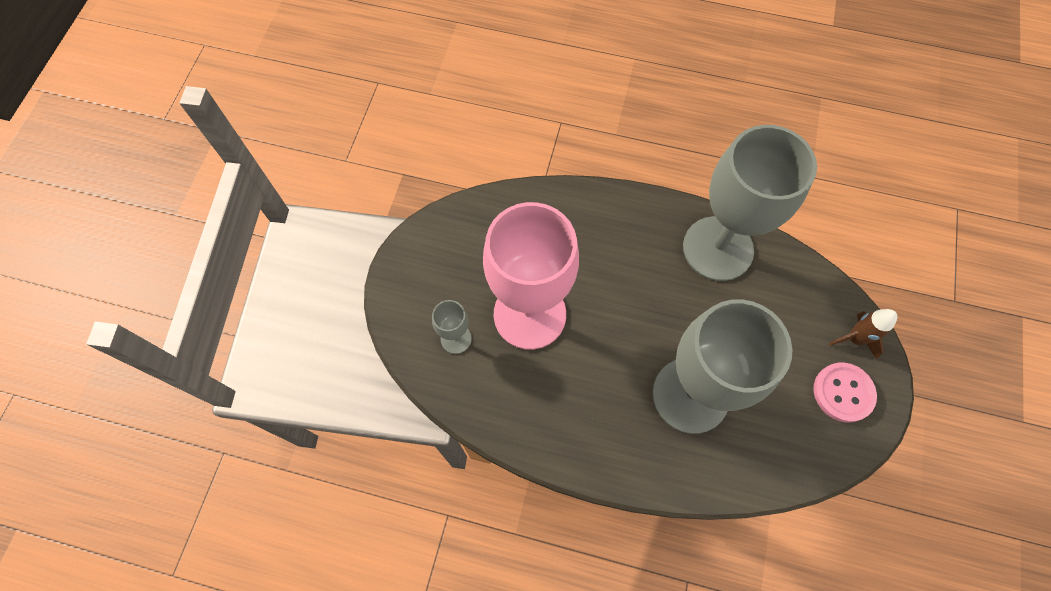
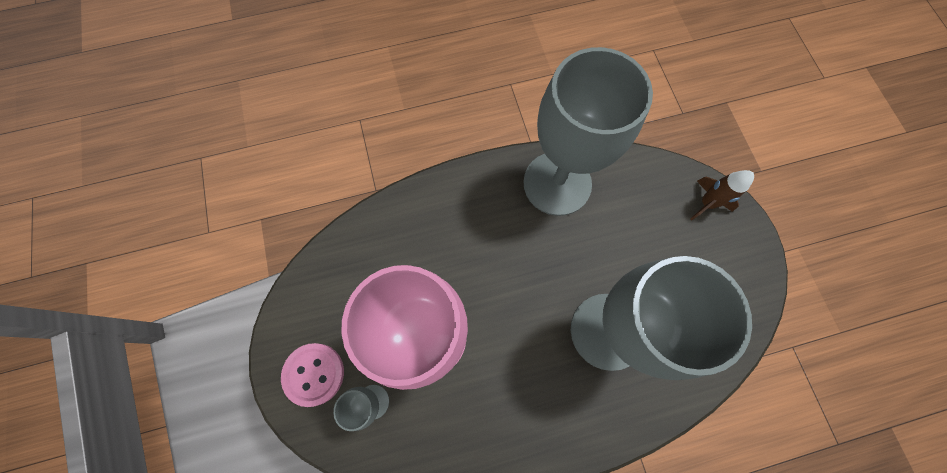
camera: 30 degrees left, 5 degrees up
(843, 393) = (724, 256): pink button -> pink button (314, 374)

